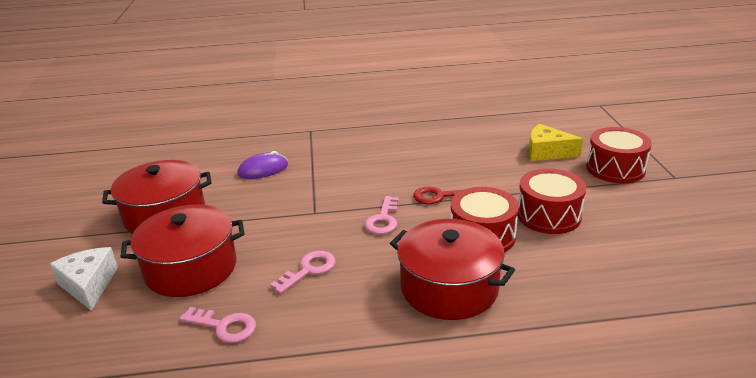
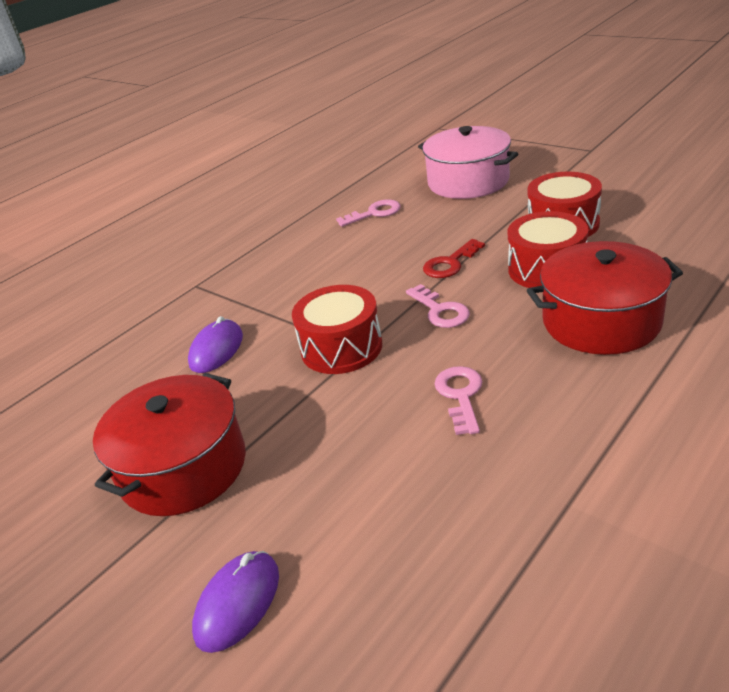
camera: 40 degrees left, 5 degrees up
(89, 285) = (238, 603): white cheese -> purple mouse
(191, 268) = (334, 487): red pot -> none
(224, 326) = (484, 502): pink key -> pink key (374, 213)
(547, 152) = (468, 181): yellow cheese -> pink pot
(615, 169) = (542, 166): red drum -> red drum (341, 347)

